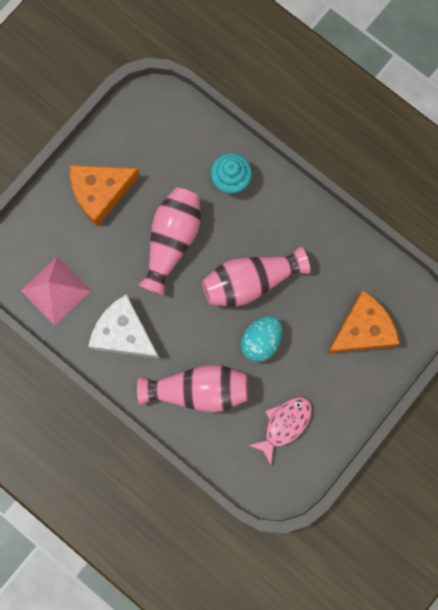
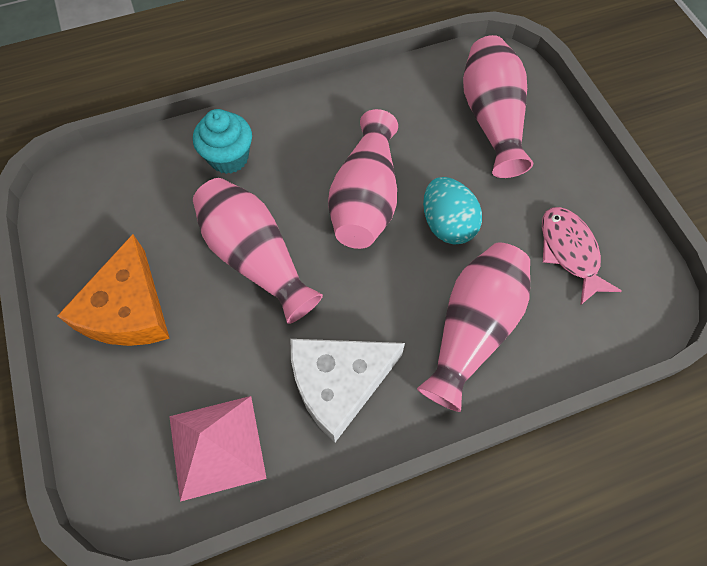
camera: 60 degrees left, 15 degrees down
(363, 329) = (492, 119): orange cheese -> pink vase

